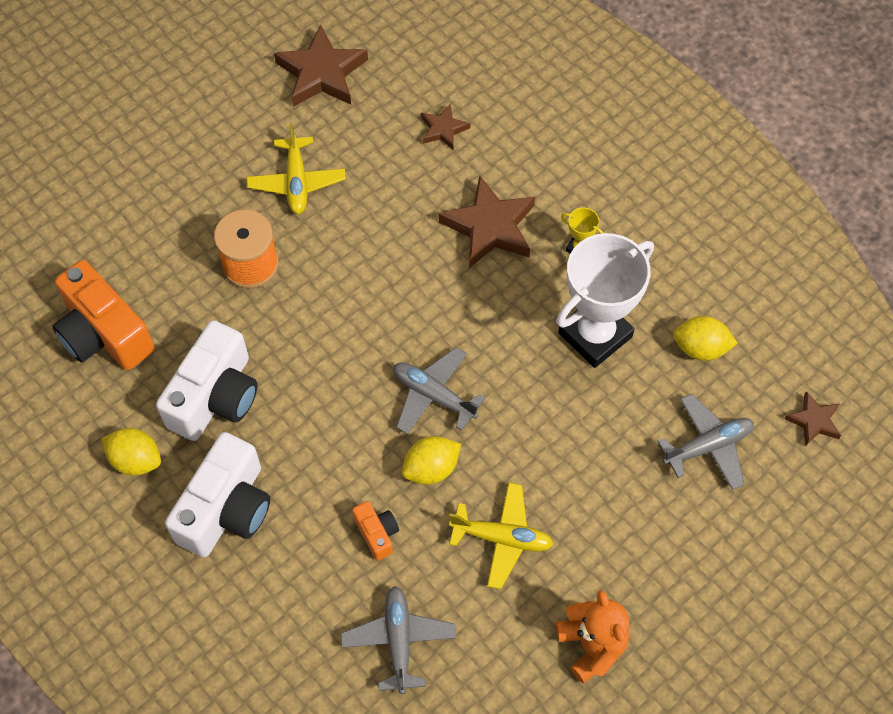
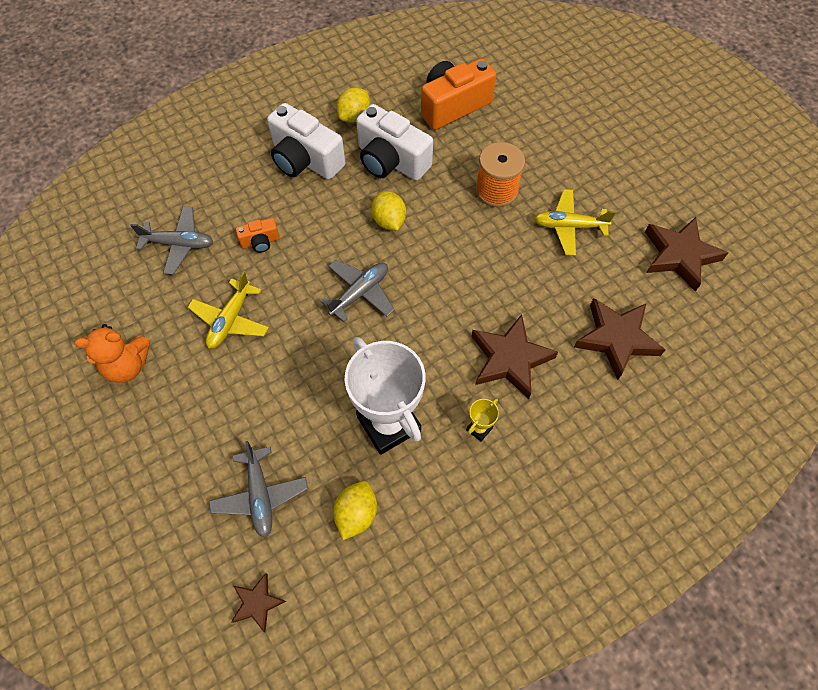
camera: 100 degrees right, 0 degrees up
(431, 468) = (300, 282): yellow lemon -> yellow lemon (389, 221)
(443, 129) = (616, 339): brown star -> brown star, size x1.87

